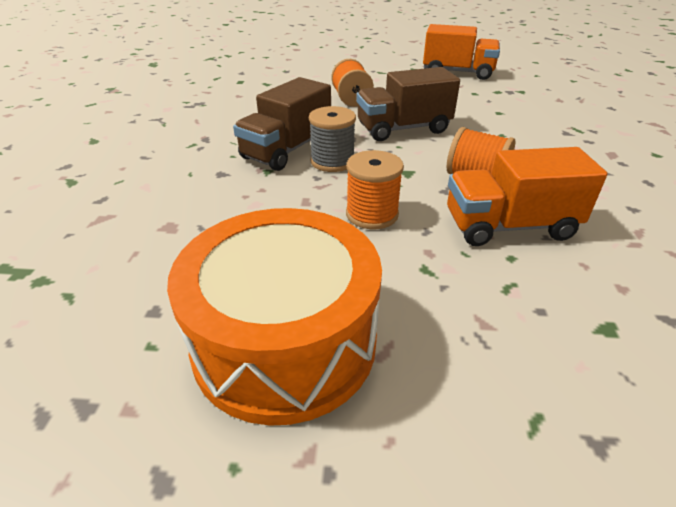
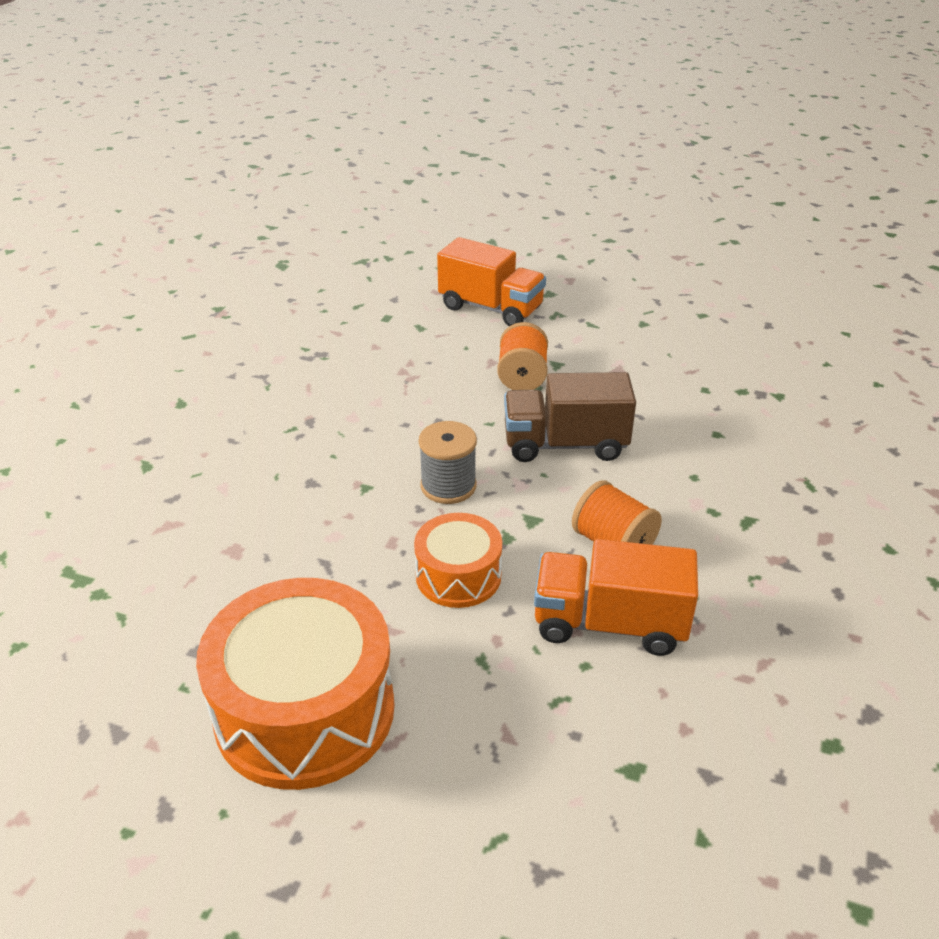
camera: 15 degrees right, 0 degrees up
(287, 150) = (401, 457): brown truck -> none
(372, 214) = (458, 576): orange spool -> orange drum
(457, 72) = (705, 341): orange truck -> orange truck (491, 308)

